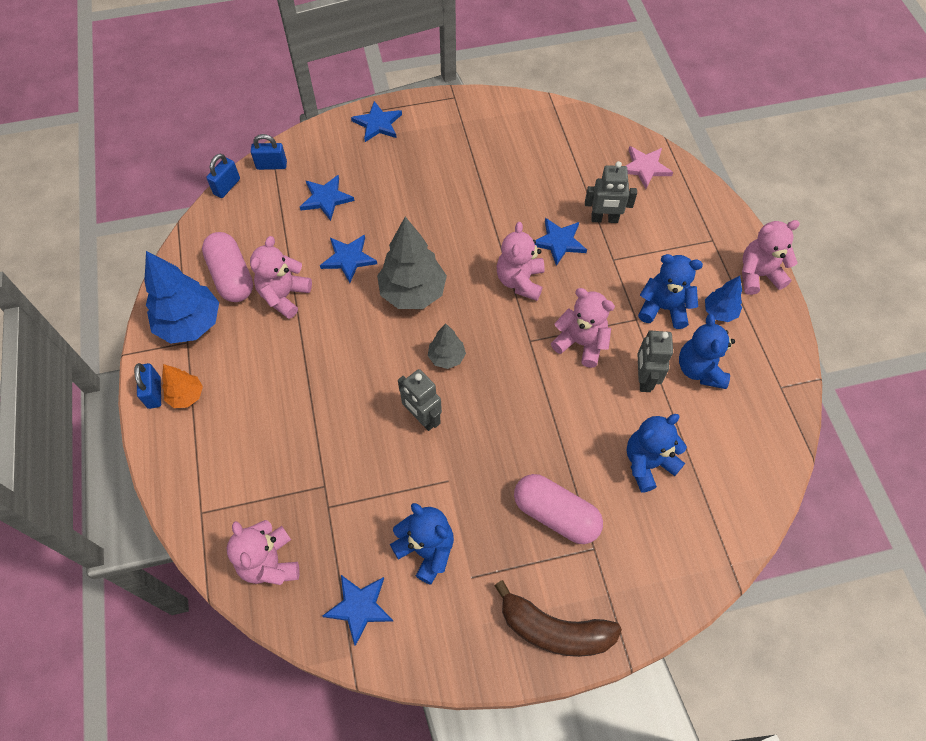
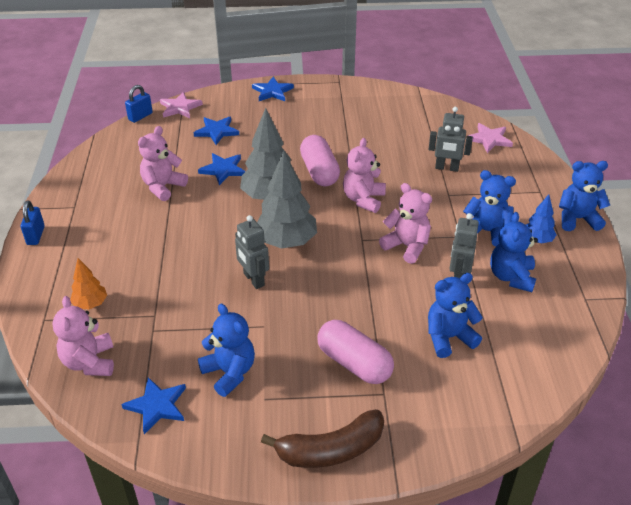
camera: 10 degrees right, 20 degrees down
(186, 396) = (61, 241): orange tree -> orange tree (91, 304)
(190, 324) = (81, 196): blue tree -> none
(231, 276) = (125, 170): pink capsule -> pink capsule (319, 172)
(271, 165) = (180, 107): blue padlock -> pink star
(446, 357) = (286, 242): grey tree -> grey tree, size x1.88
(554, 630) = (331, 450): brown banana -> brown banana turned 45 degrees counterclockwise
(559, 242) = (404, 178): blue star -> none
(758, 275) = (577, 219): pink teddy bear -> blue teddy bear

